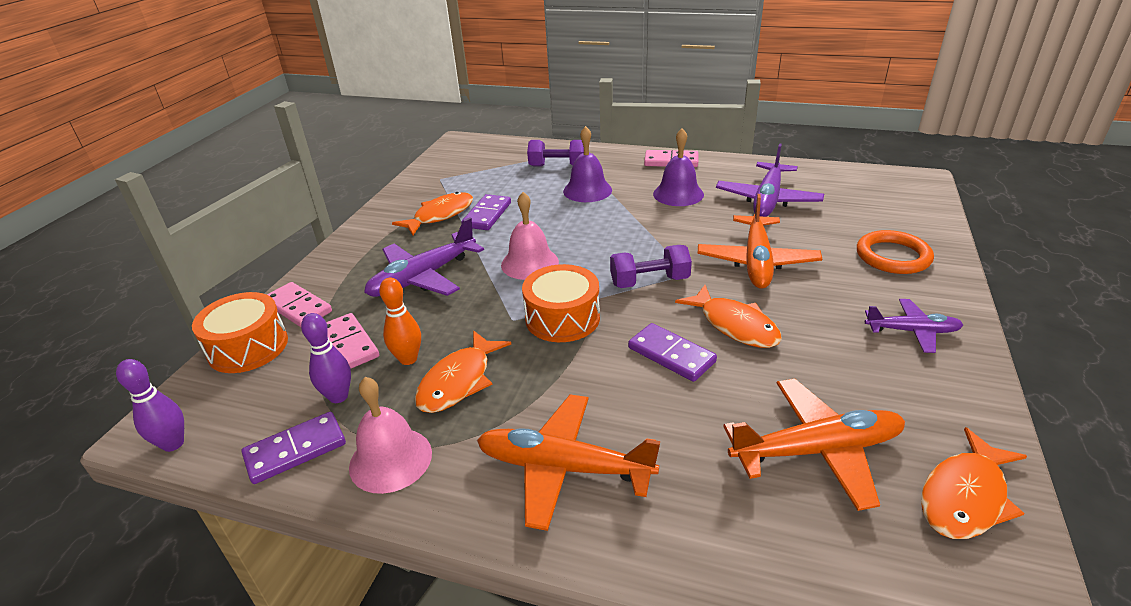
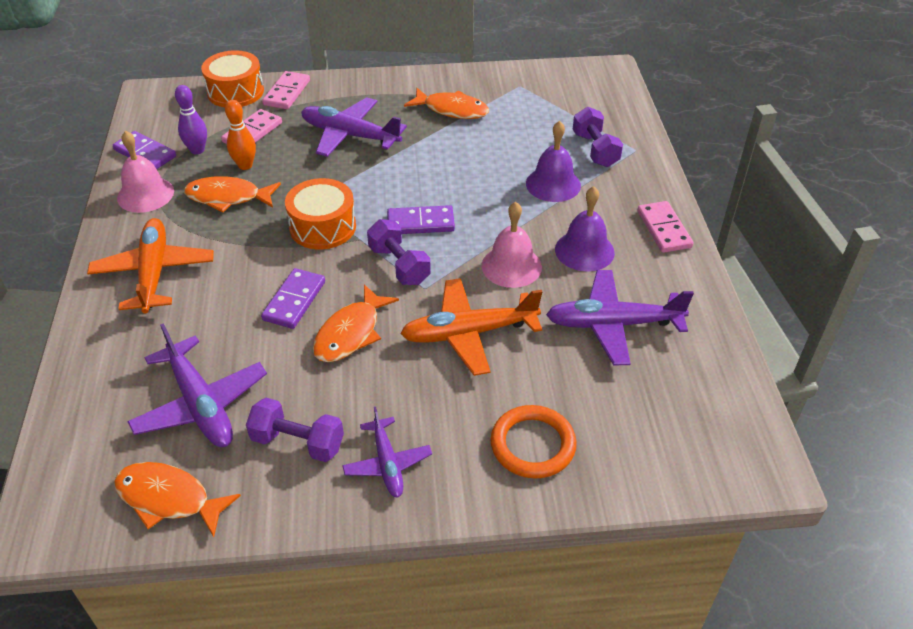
camera: 65 degrees right, 10 degrees up
(173, 444) = (140, 106): purple bowling pin -> none
(487, 215) = (467, 136): purple domino -> purple domino (420, 223)
(529, 263) = (397, 185): pink bell -> pink bell (511, 266)
(817, 450) = (200, 404): orange plane -> purple plane
(882, 382) = (298, 442): none -> purple dumbbell

